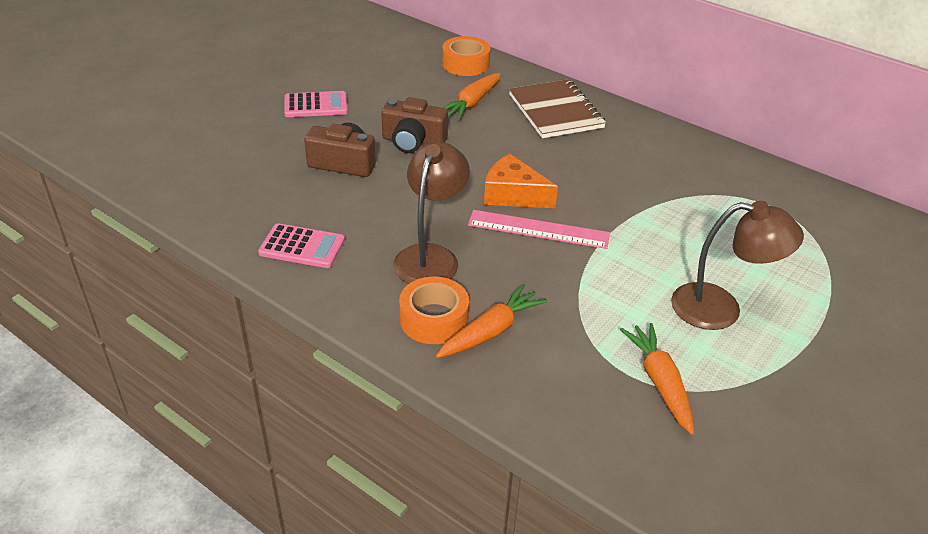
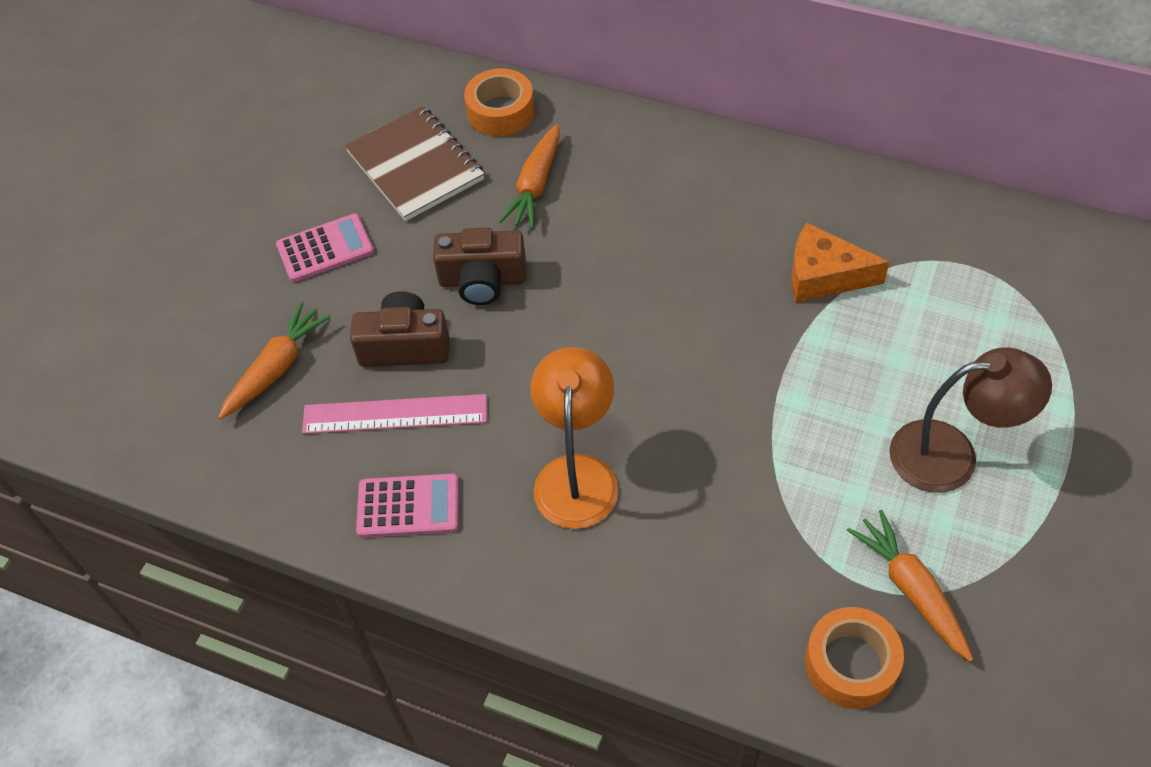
camera: 10 degrees left, 15 degrees up
(430, 256) = (576, 474): brown lamp -> orange lamp
(434, 319) = (616, 574): orange tape -> orange tape (851, 664)
(491, 331) = (691, 572): orange carrot -> orange carrot (277, 367)
(513, 195) = (644, 338): orange cheese -> orange cheese (824, 276)
(538, 229) = (695, 389): pink ruler -> pink ruler (395, 414)
(555, 111) = (651, 170): brown notebook -> brown notebook (415, 166)

